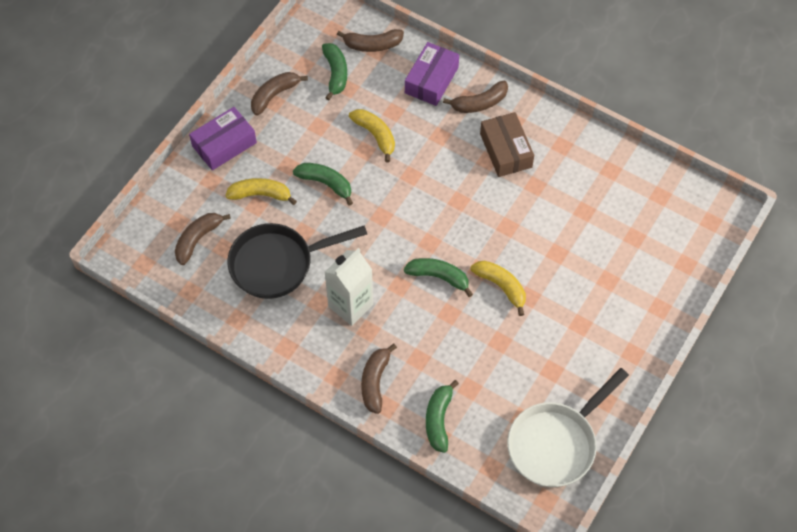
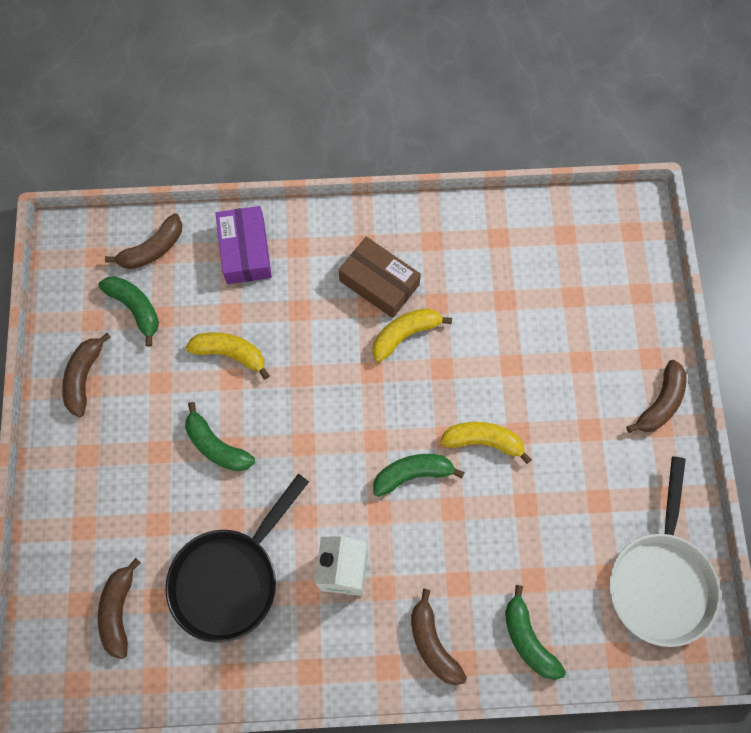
camera: 35 degrees left, 10 degrees up
(224, 144) = (68, 474): purple box -> none
(261, 194) = (153, 507): yellow banana -> yellow banana (405, 334)
(326, 183) = (216, 446): green banana -> green banana turned 135 degrees counterclockwise
(479, 103) = (314, 246): brown banana -> brown banana (660, 403)

